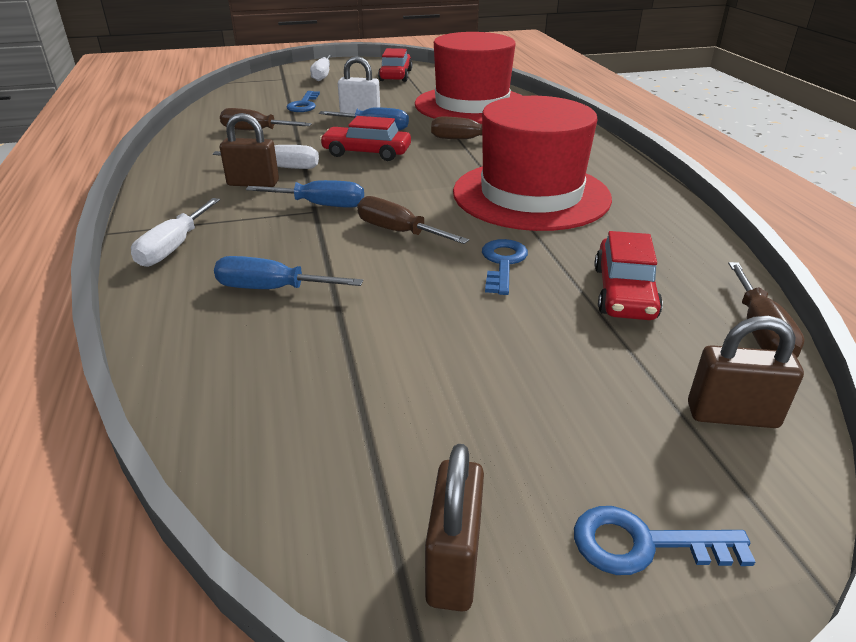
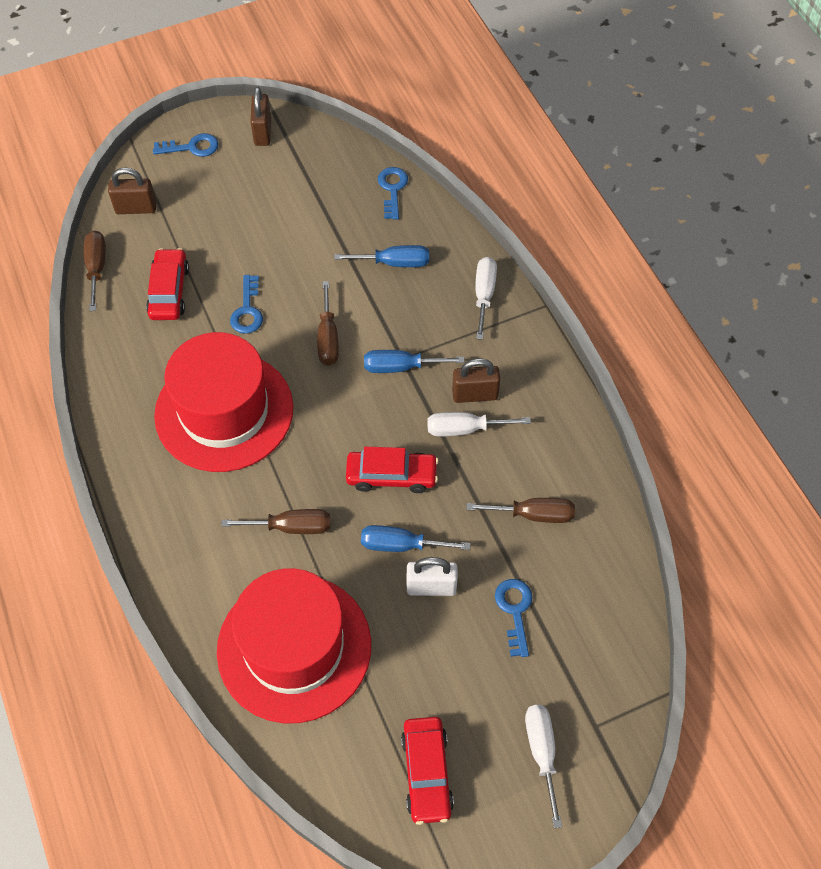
camera: 170 degrees right, 25 degrees up
(209, 387) = (392, 189): none -> blue key
(398, 232) = (328, 338): brown screwdriver -> brown screwdriver turned 60 degrees clockwise

